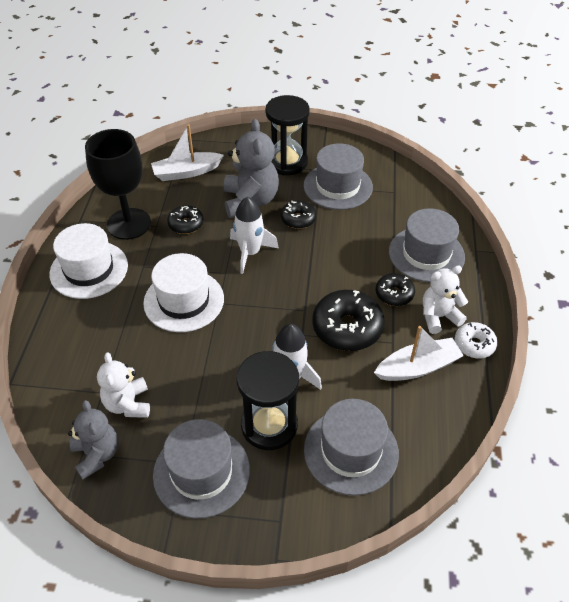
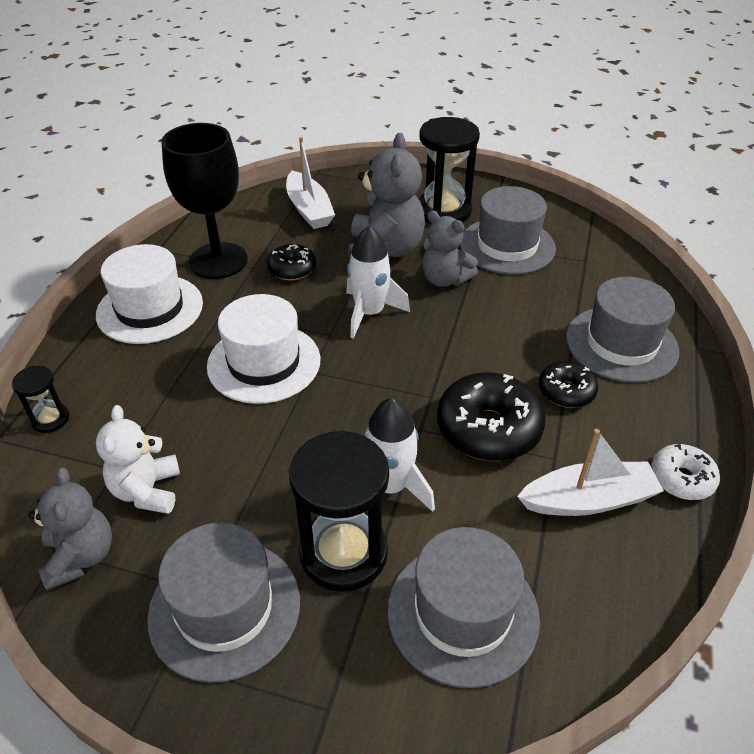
camera: 10 degrees right, 5 degrees down
(43, 363) = (50, 419): none -> black hourglass
(186, 172) = (309, 209): white boat -> white boat turned 105 degrees counterclockwise
(298, 219) = (445, 279): black donut -> grey teddy bear
(438, 316) = (630, 431): white teddy bear -> none

